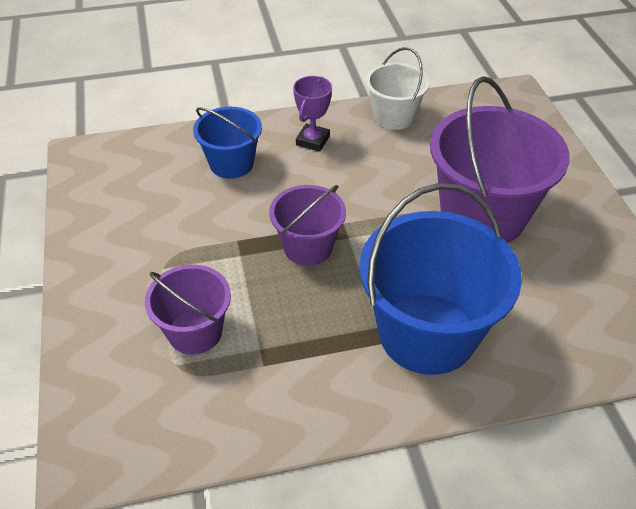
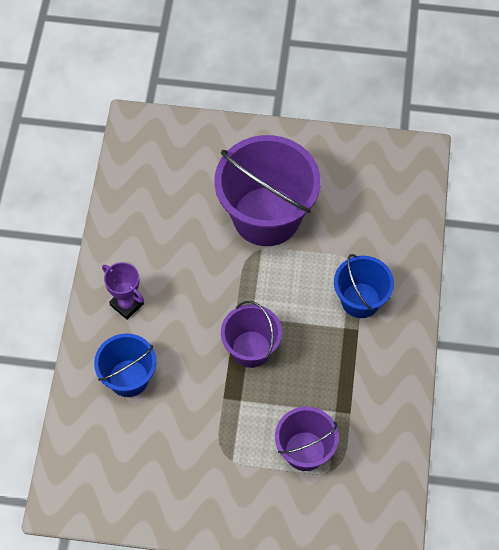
camera: 70 degrees left, 15 degrees up
(393, 116) = (123, 229): white bucket -> none
(427, 333) = (360, 300): blue bucket -> blue bucket, size x0.56

